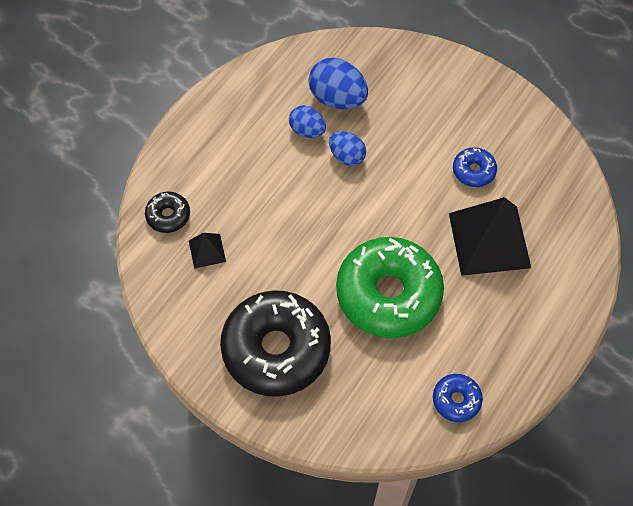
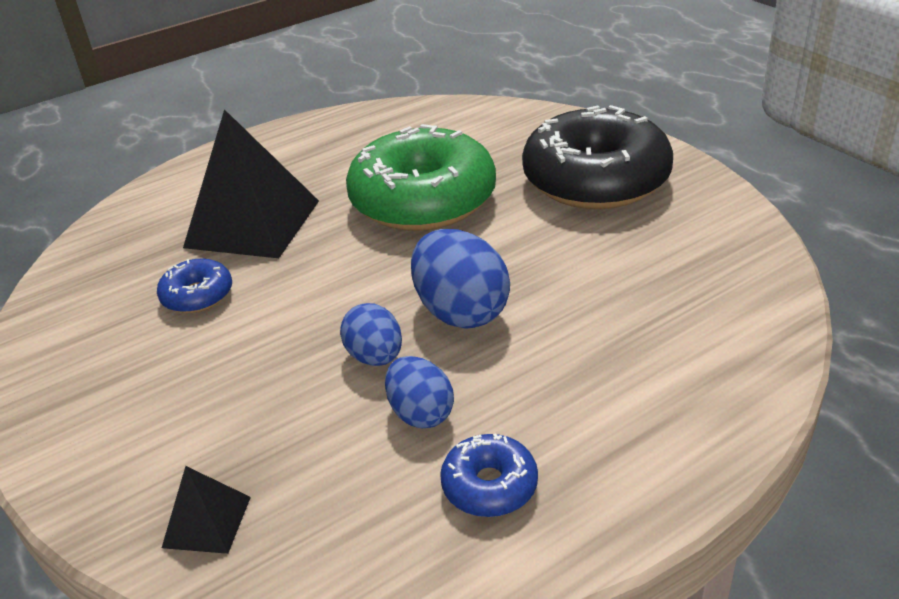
camera: 155 degrees left, 25 degrees down
(168, 216) = (730, 340): black donut -> none
(207, 251) = (668, 284): black pyramid -> black pyramid (207, 521)
(337, 98) = (328, 456): blue egg -> blue egg (461, 311)
(456, 400) = (408, 121): blue donut -> blue donut (489, 485)

